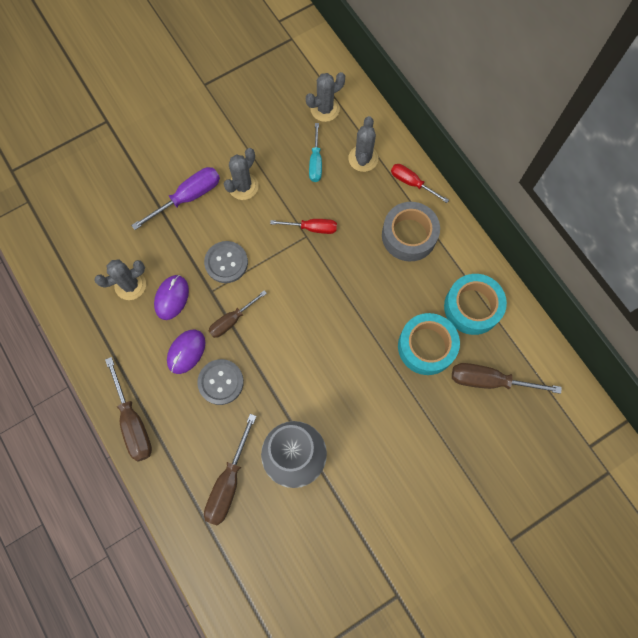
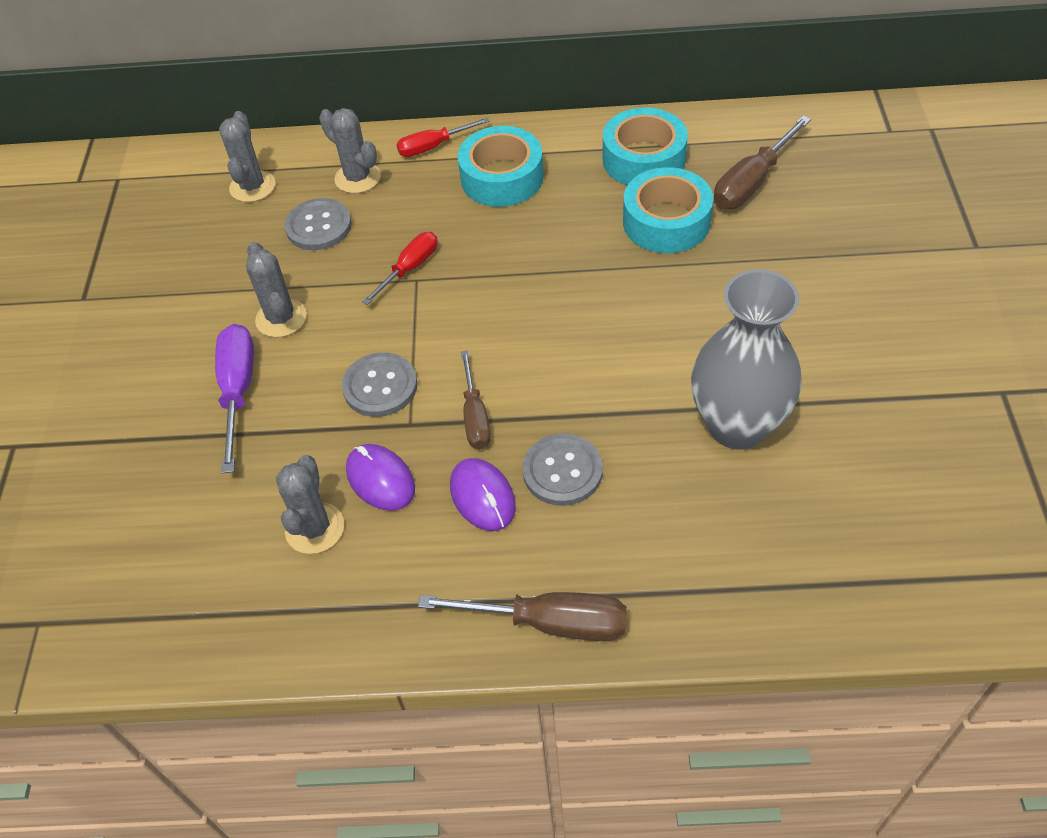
camera: 55 degrees left, 20 degrees down
(228, 482) = (729, 528): brown screwdriver -> none
(315, 162) = (319, 226): turquoise screwdriver -> grey button
(409, 235) = (502, 177): grey tape -> turquoise tape

